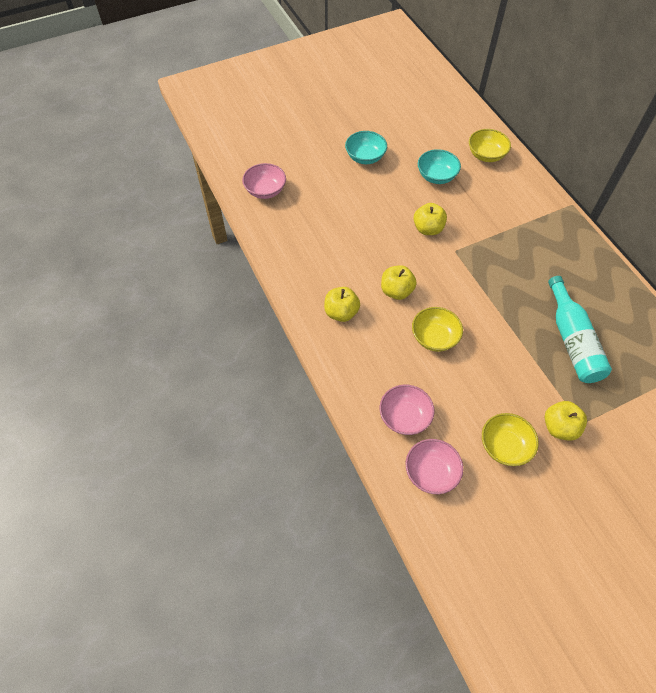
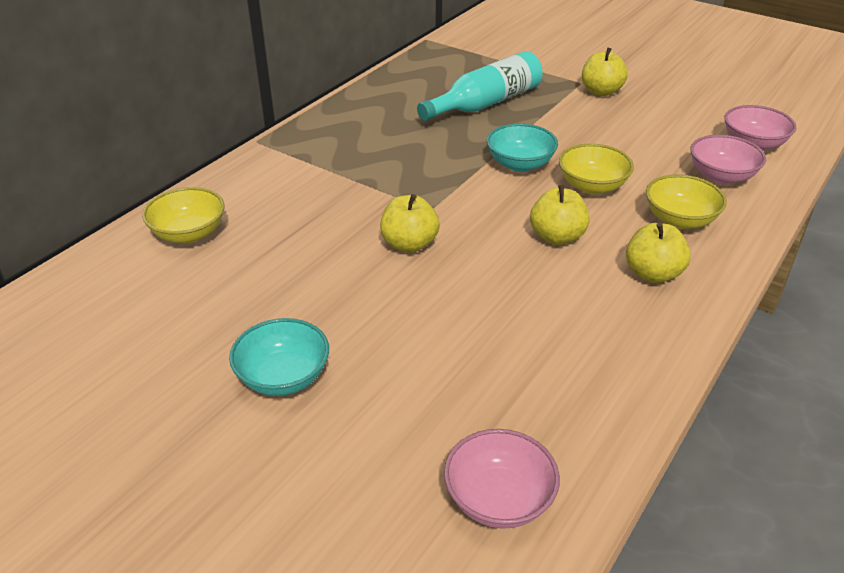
camera: 120 degrees left, 20 degrees down
(436, 176) = (279, 270): turquoise bowl -> turquoise bowl (520, 164)
(504, 446) = (663, 113): yellow bowl -> yellow bowl (679, 220)

